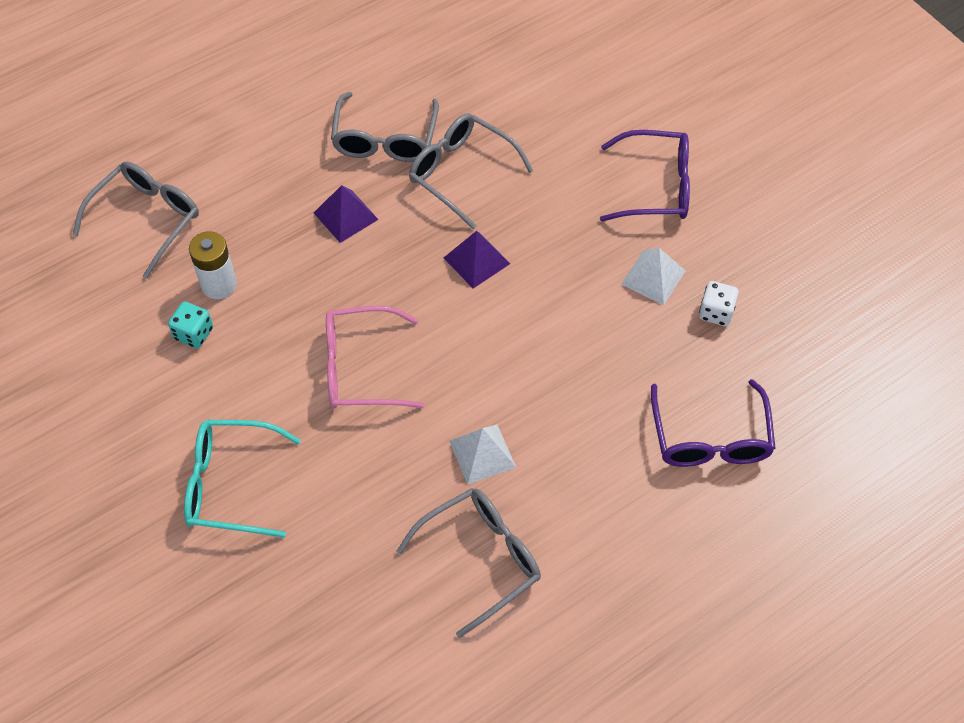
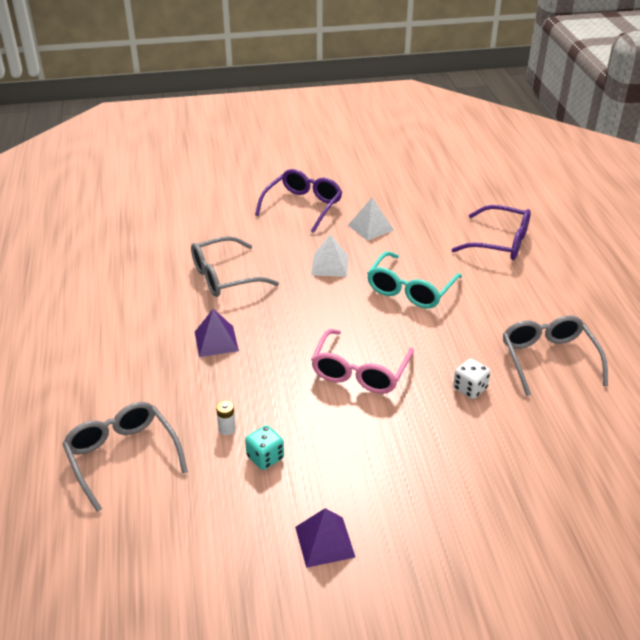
camera: 65 degrees left, 20 degrees down
(219, 284) = (227, 429): white battery -> white battery, size x0.52
(230, 484) = (426, 474): turquoise glasses -> turquoise glasses (410, 290)
(385, 139) = (163, 302): grey glasses -> none
(476, 260) = (305, 292): purple pyramid -> purple pyramid (325, 541)
(482, 454) = (465, 334): white pyramid -> white pyramid (330, 265)
(716, 312) = (412, 214): white dice -> white dice (470, 388)

